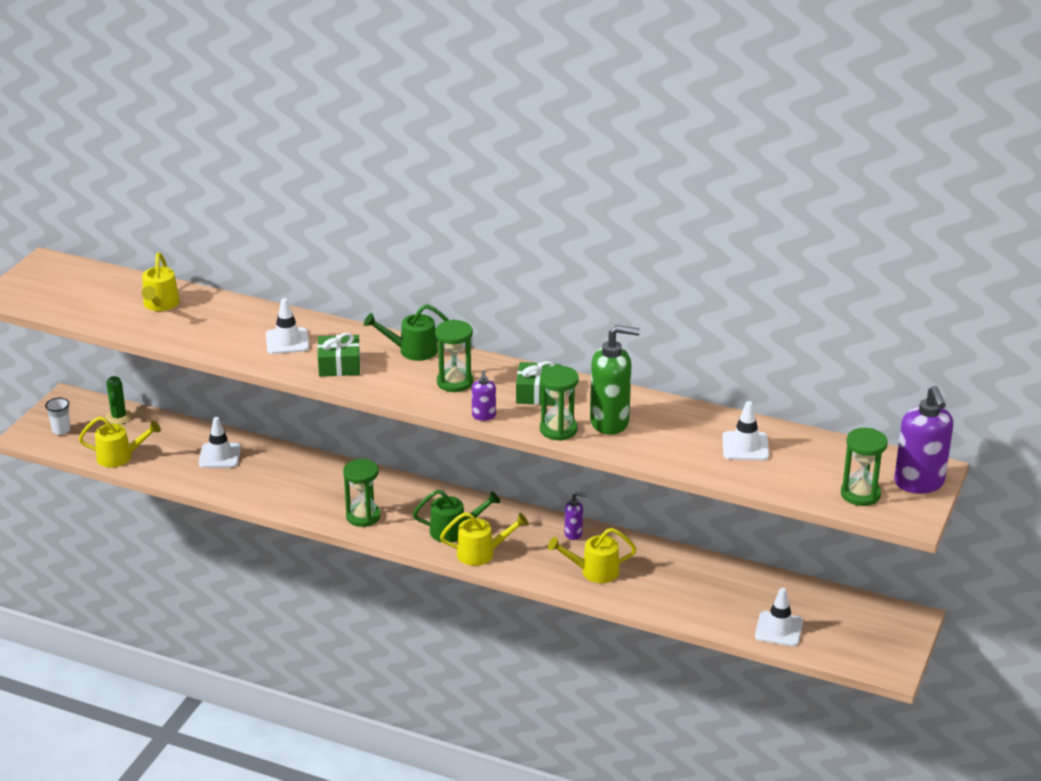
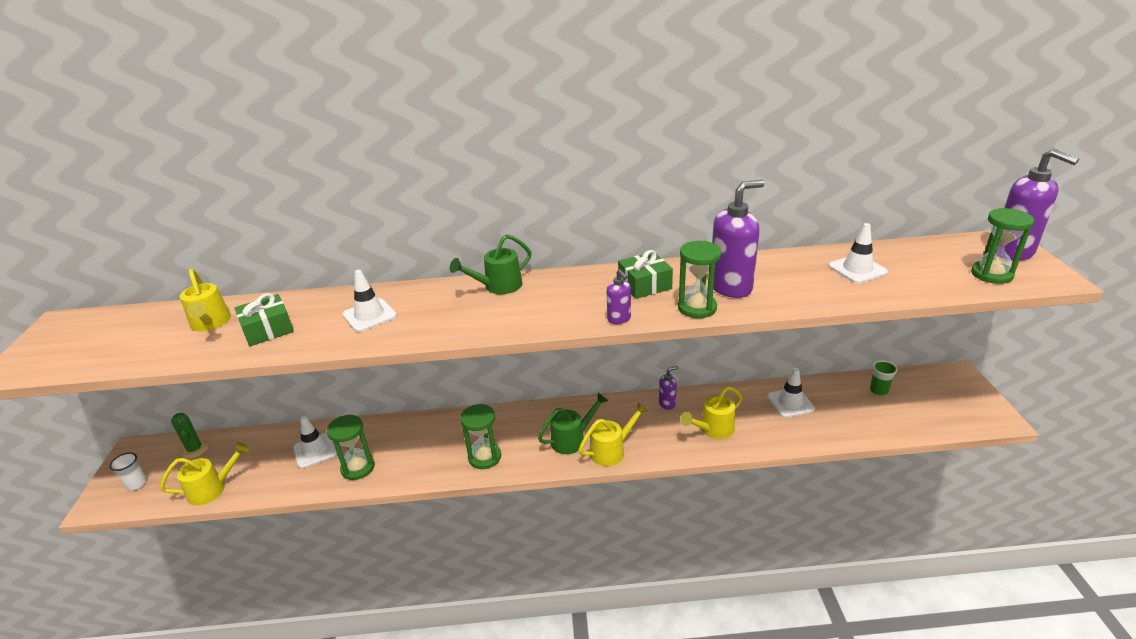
camera: 25 degrees left, 0 degrees up
(339, 365) = (439, 320): green gift -> green gift (268, 329)
(455, 382) = (562, 299): green hourglass -> green hourglass (358, 468)
(610, 422) = (731, 287): green soap dispenser -> purple soap dispenser
(779, 629) = (891, 420): white traffic cone -> white traffic cone (790, 403)
(802, 601) = (878, 391): none -> green cup

